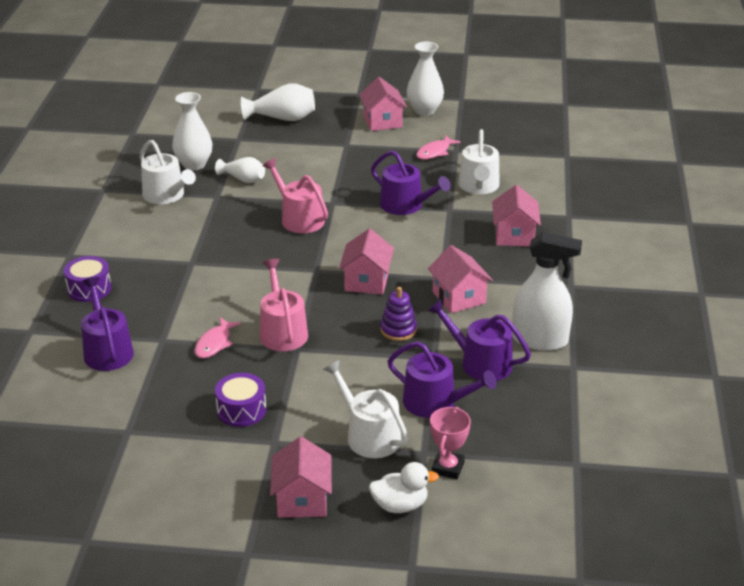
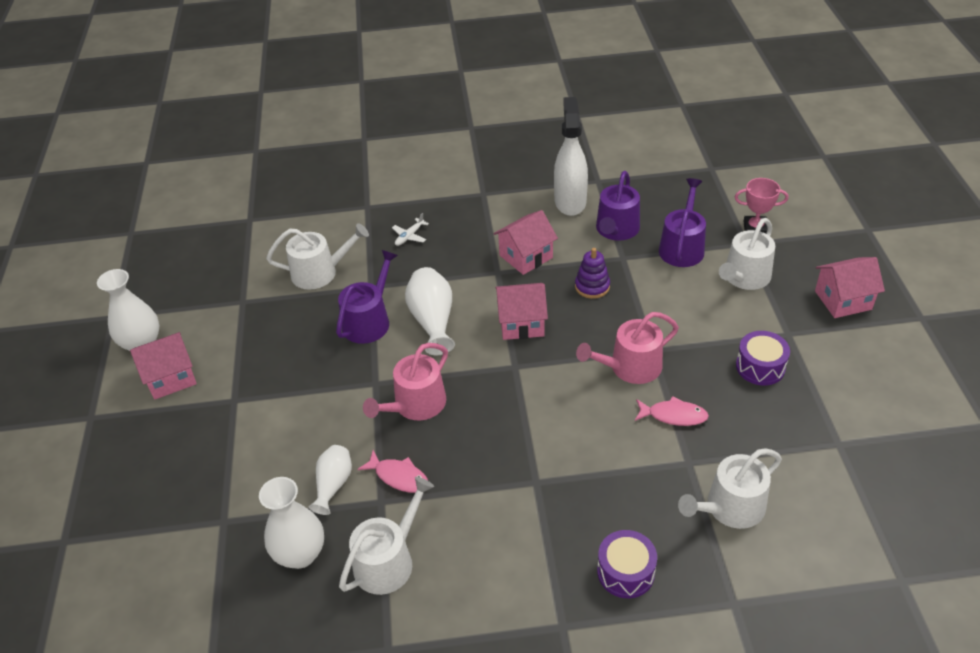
camera: 100 degrees left, 10 degrees up
(107, 350) = (729, 508): purple watering can -> white watering can
(282, 118) = (161, 485): white vase -> white vase (432, 321)
(400, 505) = (812, 246): white duck -> none
(435, 152) = (247, 318): pink fish -> pink fish (399, 477)
(514, 235) = (409, 236): pink house -> white plane

